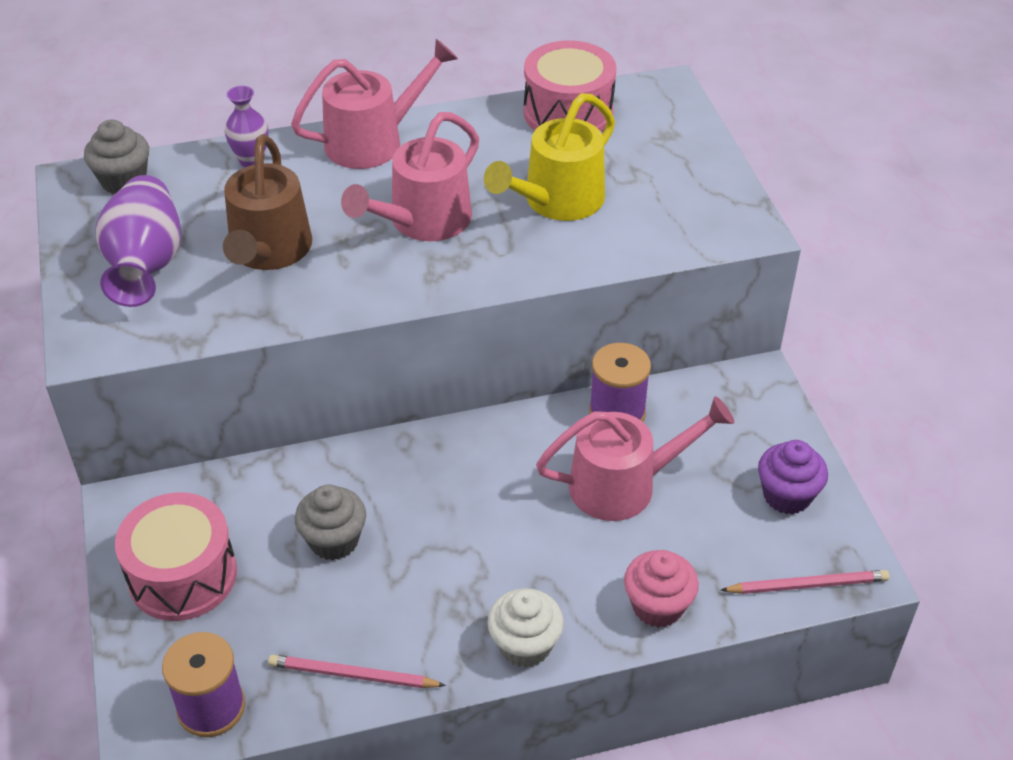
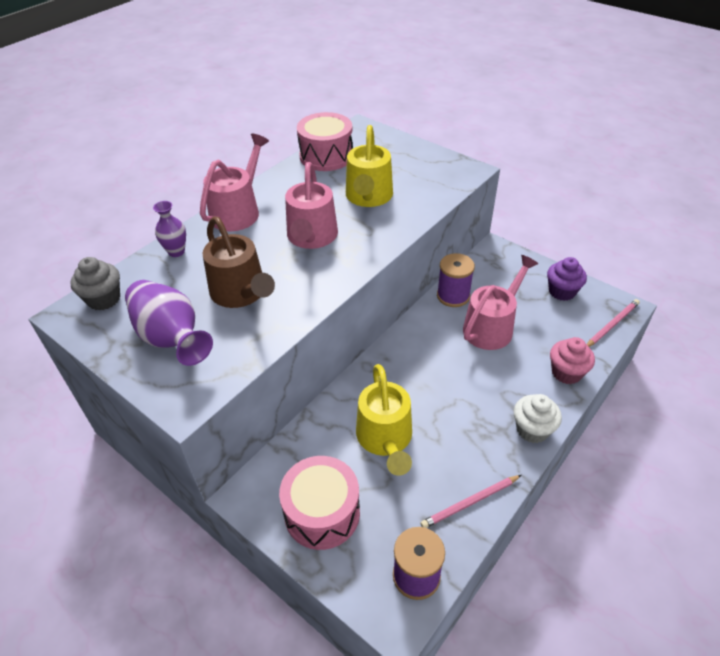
camera: 35 degrees left, 0 degrees up
(334, 540) = (385, 439): grey cupcake -> yellow watering can

